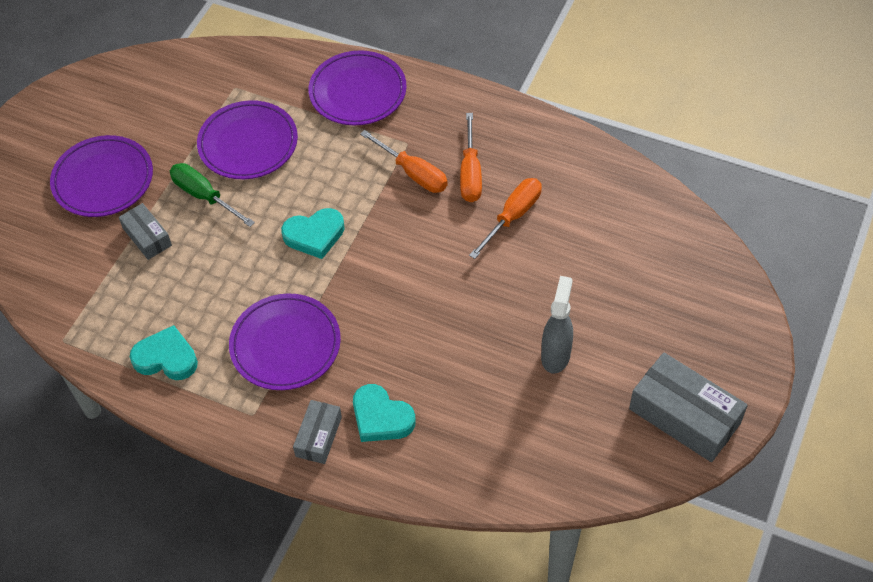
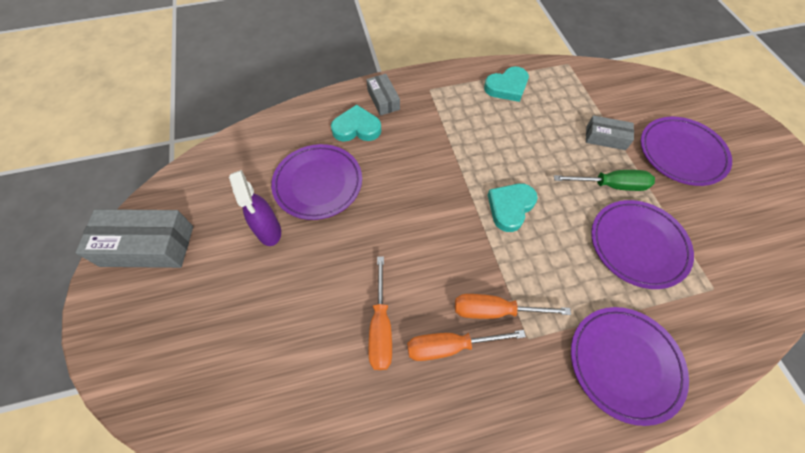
camera: 140 degrees right, 5 degrees up
(285, 345) = (451, 131): purple plate -> purple plate (318, 184)
(470, 173) = (450, 346): orange screwdriver -> orange screwdriver turned 60 degrees counterclockwise
(555, 355) = (269, 231): grey spray bottle -> purple spray bottle

